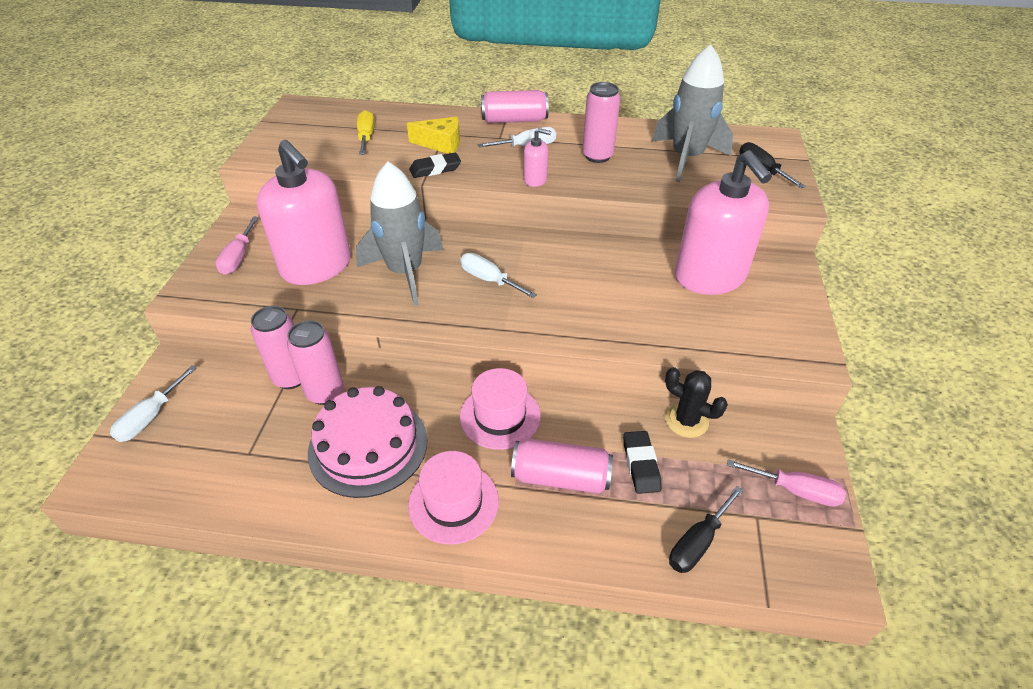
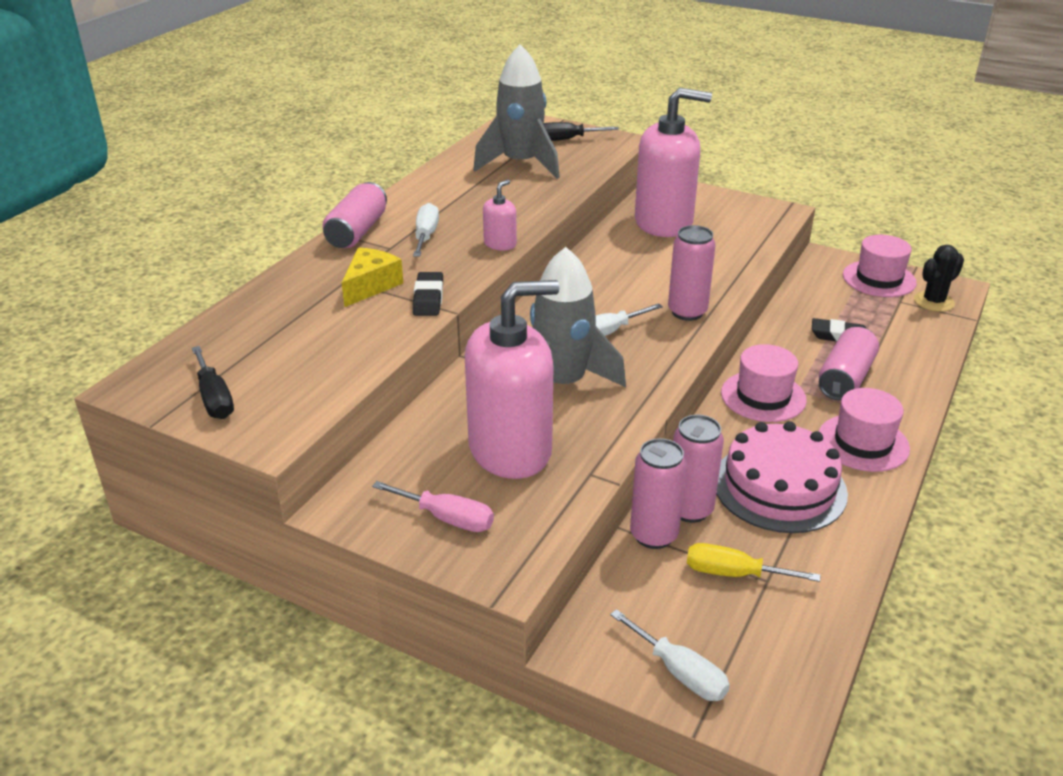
camera: 70 degrees left, 10 degrees down
(366, 137) = (300, 336): yellow screwdriver -> yellow screwdriver (733, 573)
(597, 156) = (480, 203): pink can -> pink can (687, 312)
(686, 420) = (797, 303): black cactus -> black cactus (933, 302)
(697, 542) = (920, 331): black screwdriver -> black screwdriver (214, 398)
(795, 490) = (879, 279): pink screwdriver -> pink hat

